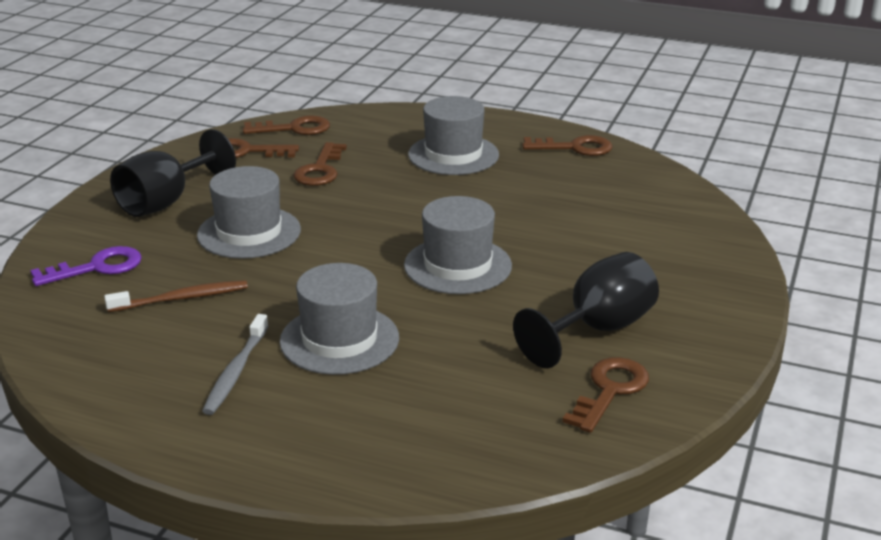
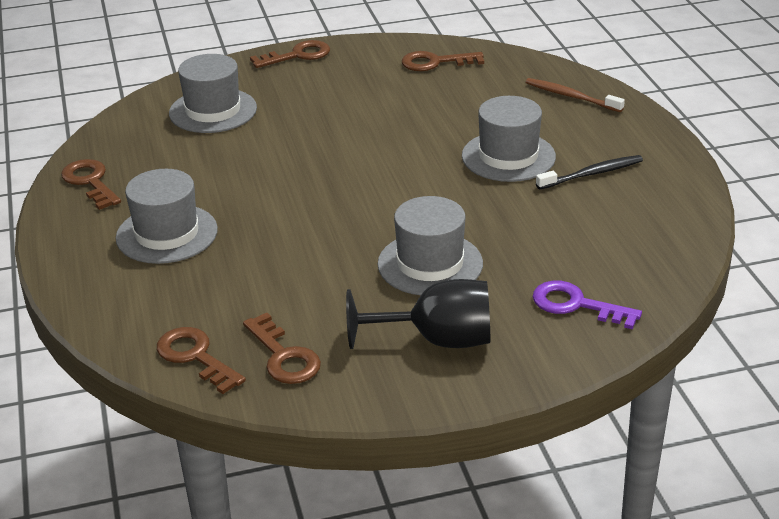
camera: 125 degrees left, 5 degrees up
(181, 298) = (554, 239): brown toothbrush -> brown toothbrush (571, 96)
(236, 372) = (592, 174): grey toothbrush -> black toothbrush
(320, 169) = (275, 289): brown key -> brown key (297, 55)
(457, 265) = (361, 155): grey hat -> grey hat (213, 111)
(597, 329) = (377, 84): black goblet -> none

